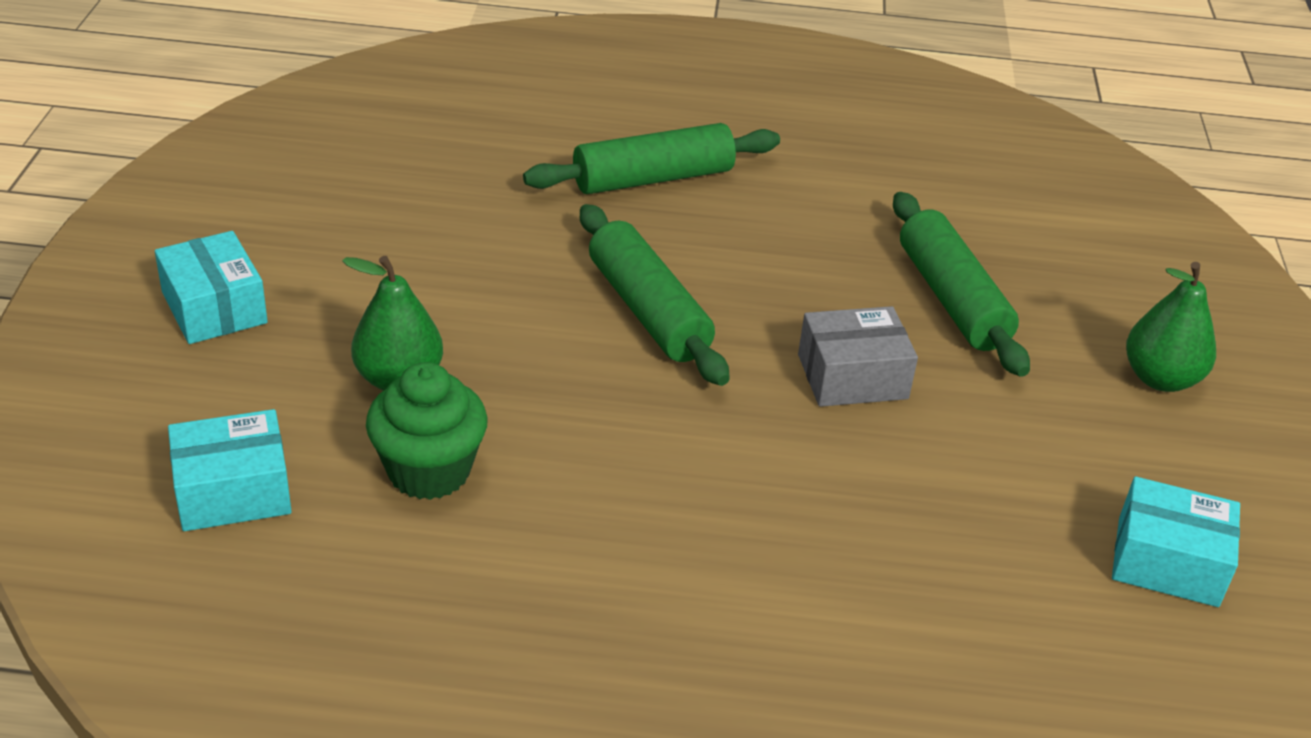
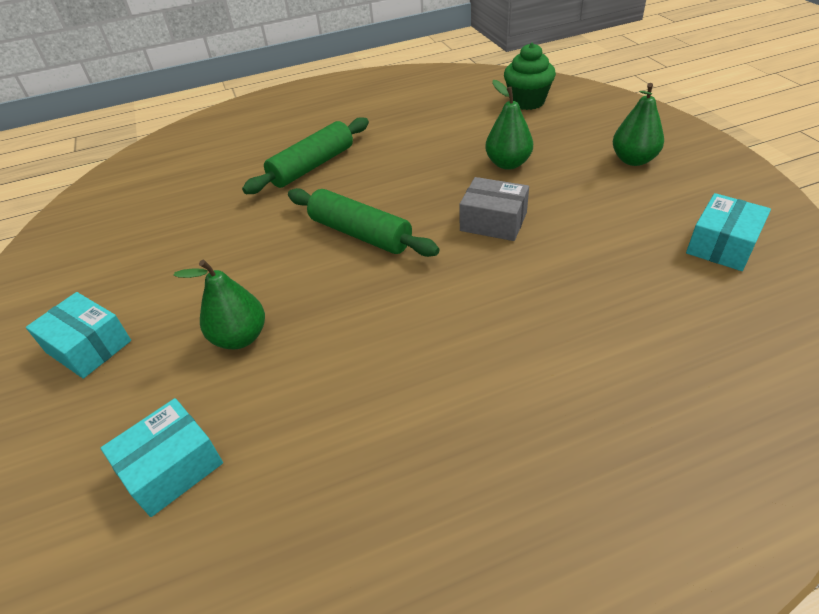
camera: 20 degrees left, 5 degrees up
(429, 471) = (297, 387): green cupcake -> green cupcake (527, 102)
(852, 376) = (493, 221): grey box -> grey box turned 60 degrees clockwise
(951, 299) = (508, 164): green rolling pin -> green pear
(1167, 562) = (722, 245): turquoise box -> turquoise box turned 45 degrees counterclockwise

